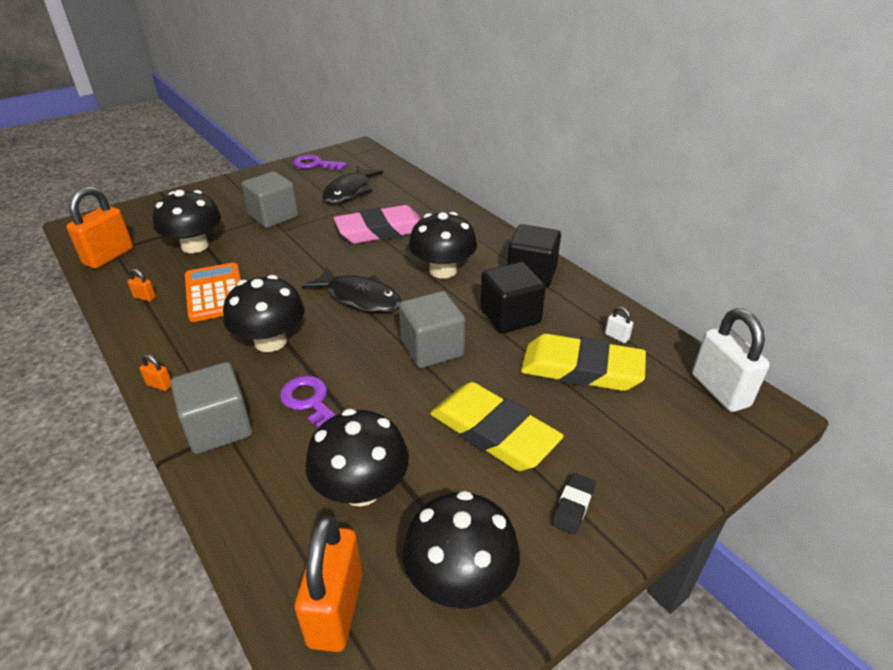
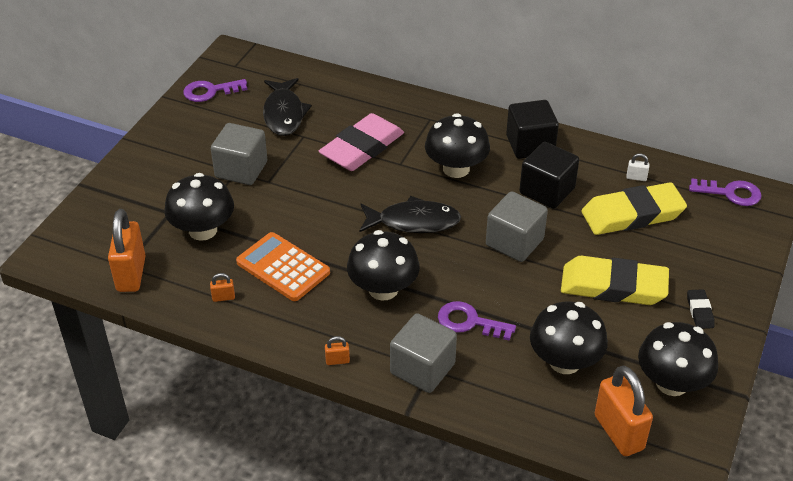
camera: 30 degrees left, 5 degrees up
(720, 390) = (730, 193): white padlock -> purple key

